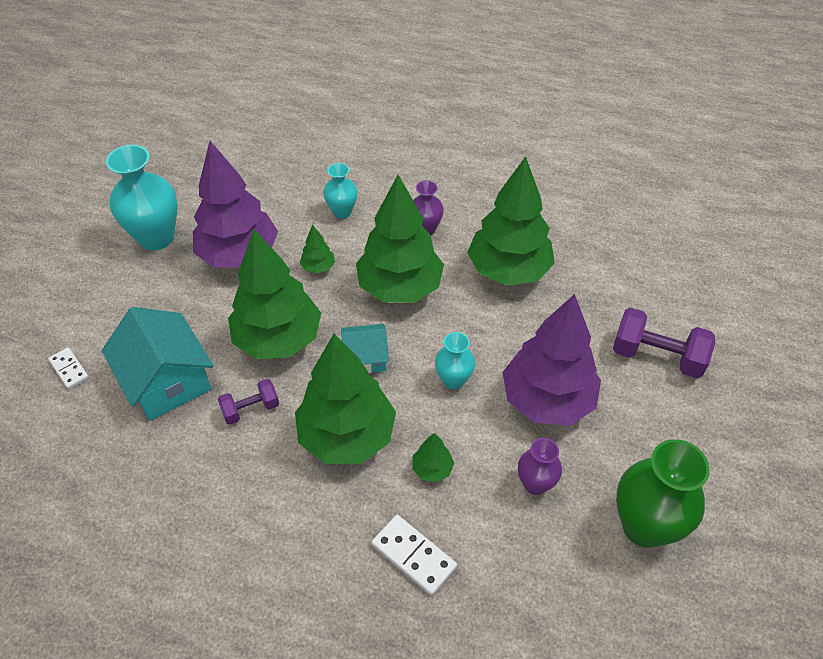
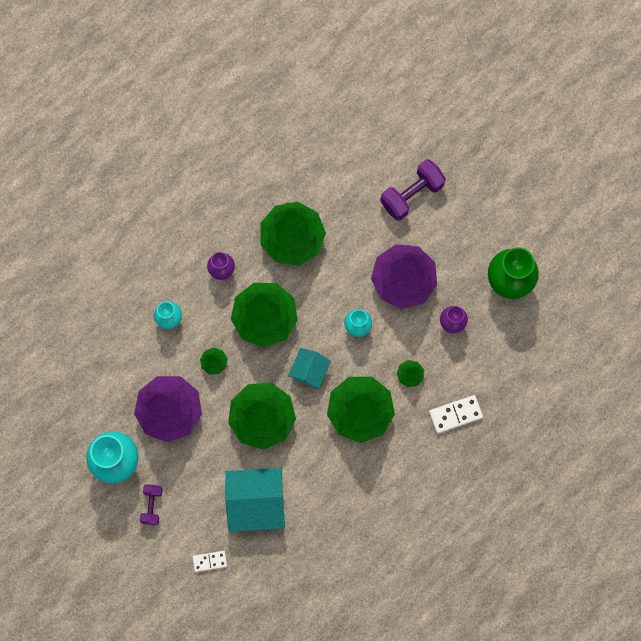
camera: 60 degrees left, 25 degrees up
(251, 409) = (308, 459): purple dumbbell -> purple dumbbell (152, 505)

